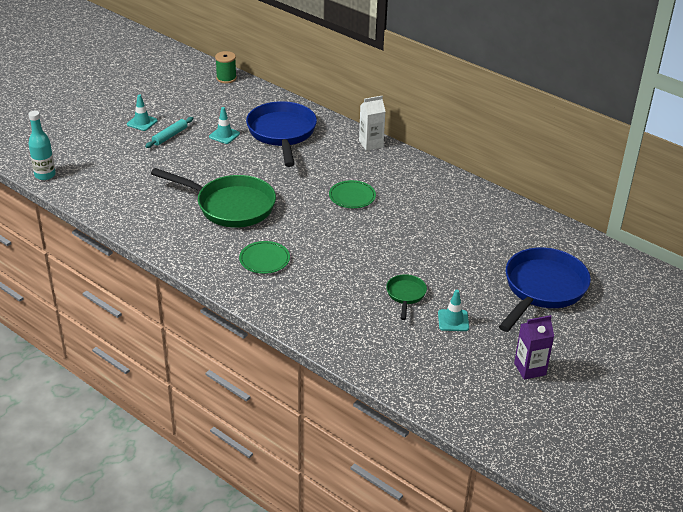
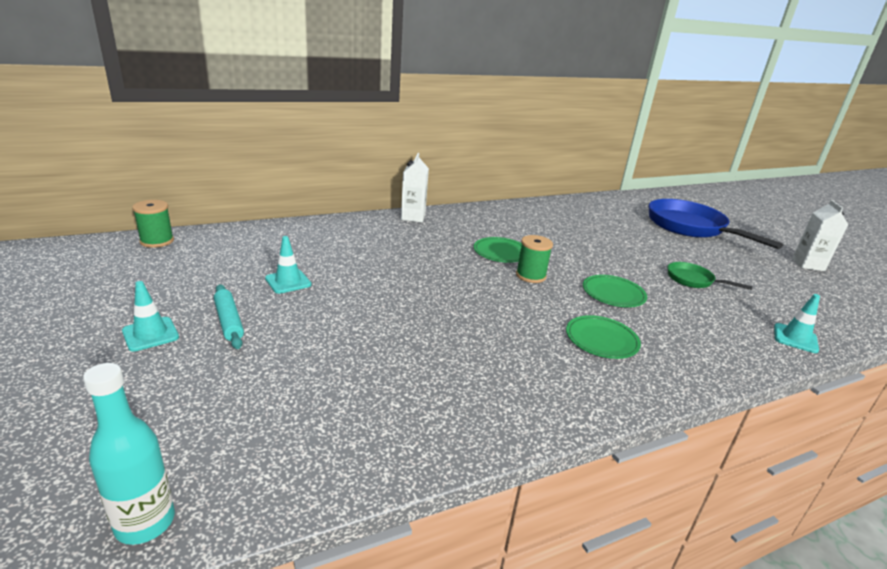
camera: 65 degrees left, 10 degrees down
(230, 206) = (462, 327): green pan -> none
(282, 133) = (335, 248): blue pan -> none
(326, 217) = (530, 276): none -> green spool
(337, 257) = (613, 293): none -> green plate
(453, 320) = (737, 272): turquoise traffic cone -> turquoise traffic cone (795, 338)
(530, 369) = (808, 264): purple carton -> white carton

